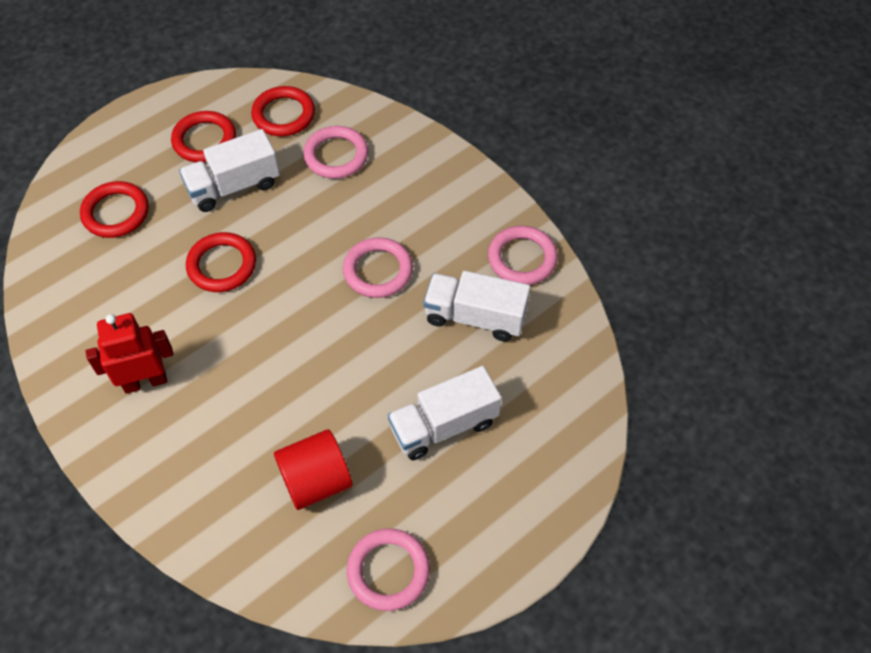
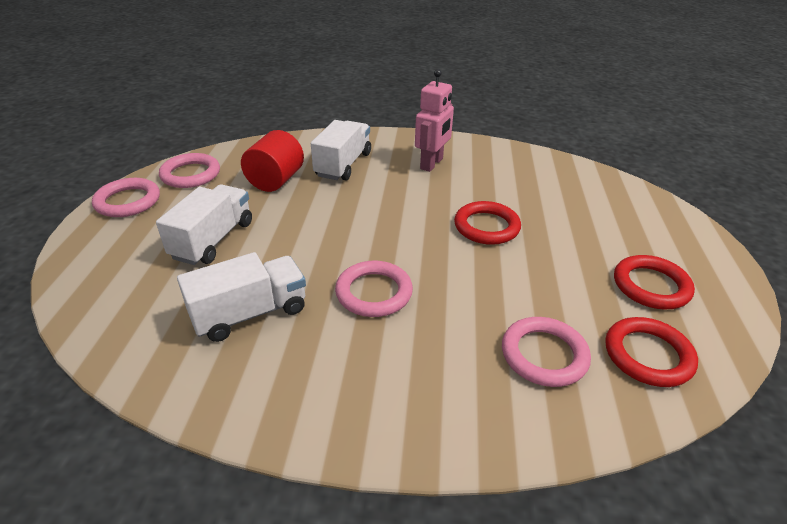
camera: 135 degrees right, 20 degrees down
(116, 213) = (599, 210): red ring -> none
(145, 381) = (432, 164): red robot -> pink robot
(234, 186) = (569, 272): white truck -> white truck (343, 165)
(522, 258) = (245, 392): pink ring -> pink ring (128, 201)

